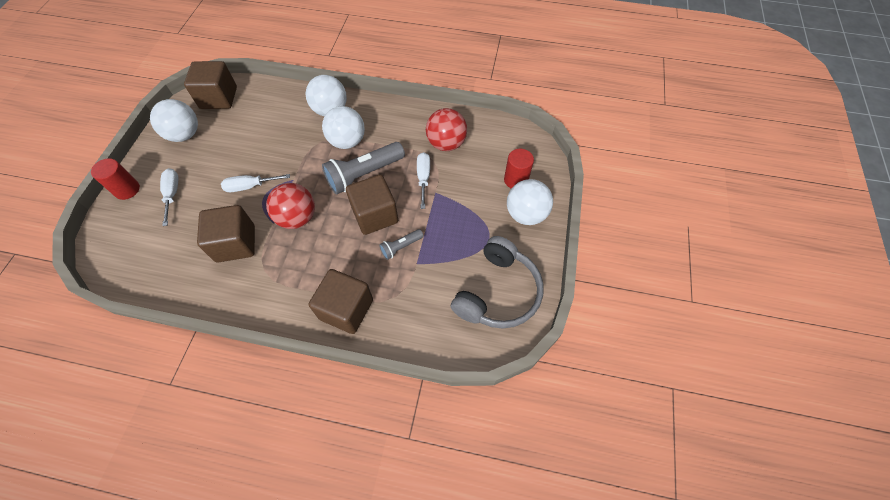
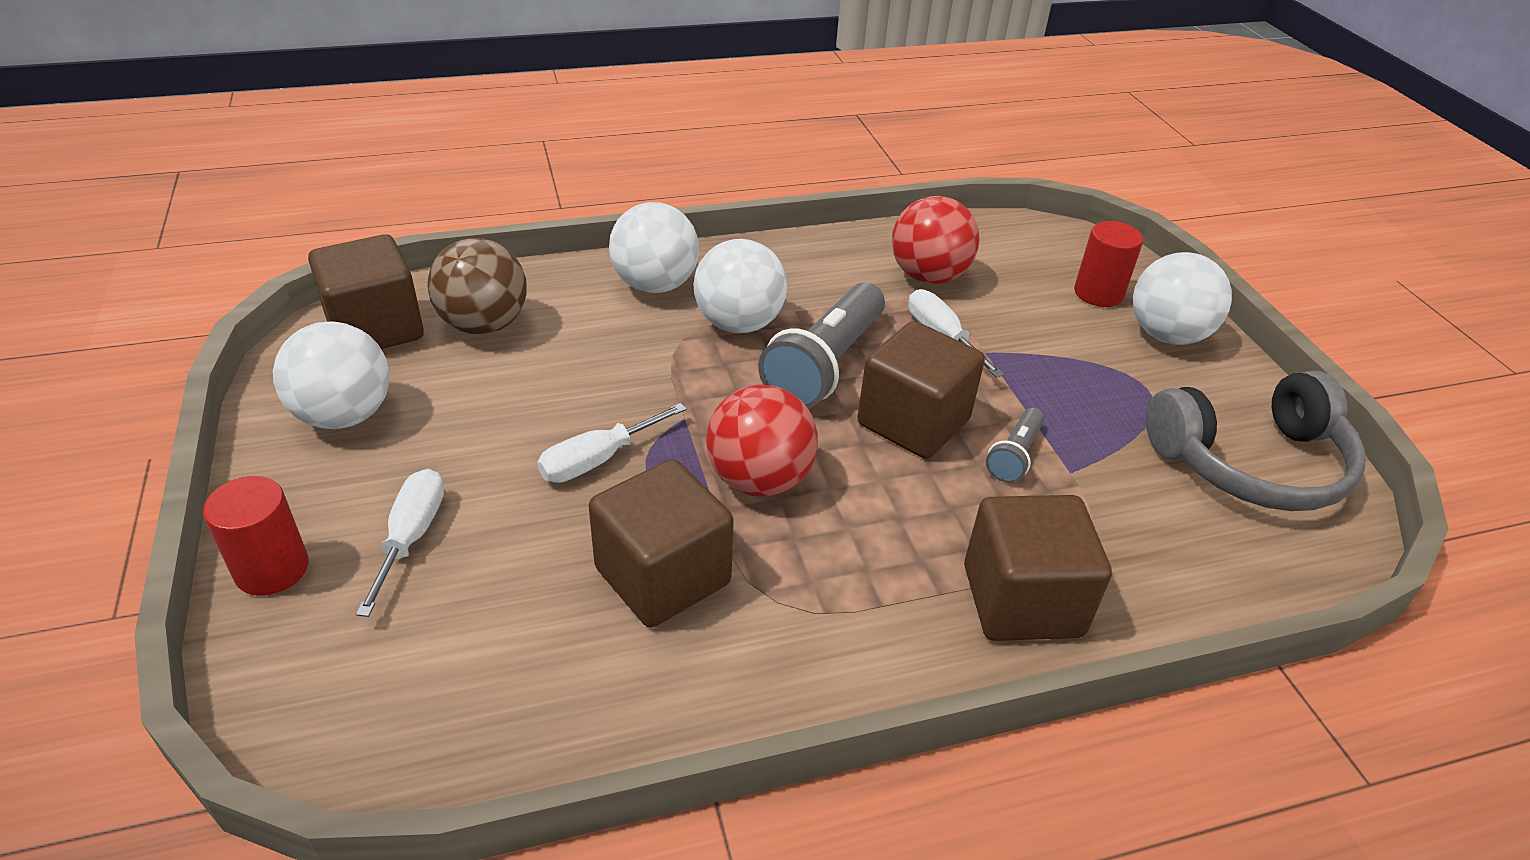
camera: 30 degrees left, 20 degrees down
(172, 194) = (411, 537): white screwdriver -> white screwdriver turned 45 degrees clockwise
(255, 109) = (484, 325): none -> brown ball
(497, 292) = (1251, 463): grey headphones -> grey headphones turned 75 degrees clockwise

